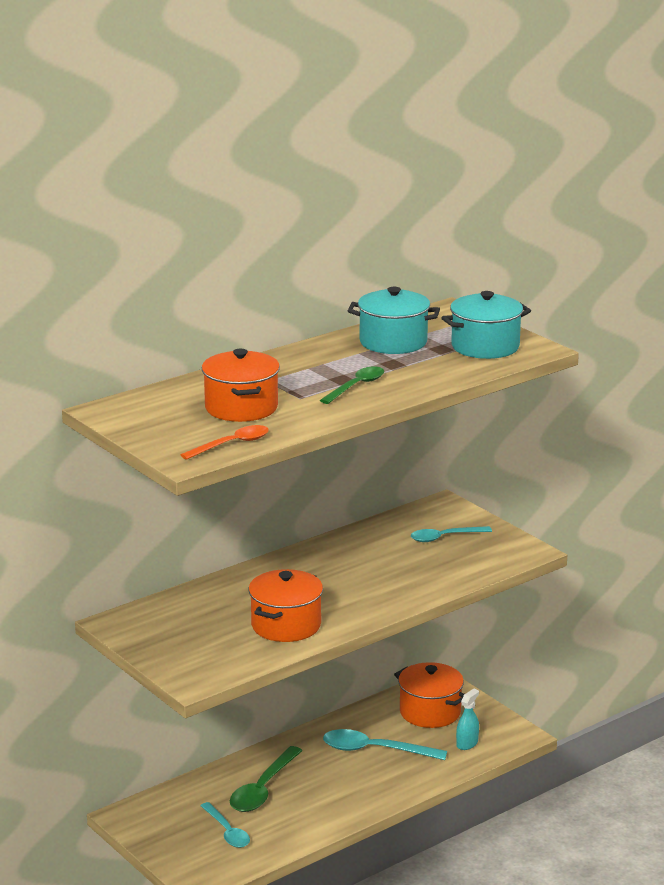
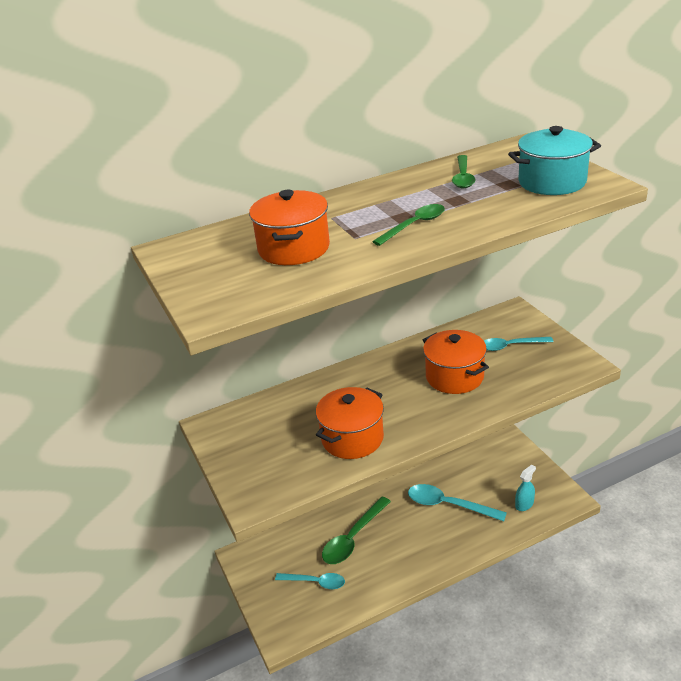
camera: 15 degrees right, 10 degrees up
(227, 832) = (315, 582): turquoise spoon -> turquoise spoon turned 60 degrees counterclockwise
(232, 444) = (265, 294): orange spoon -> none
(393, 342) = (463, 177): turquoise pot -> green spoon
(430, 712) = (497, 469): orange pot -> orange pot (454, 377)

